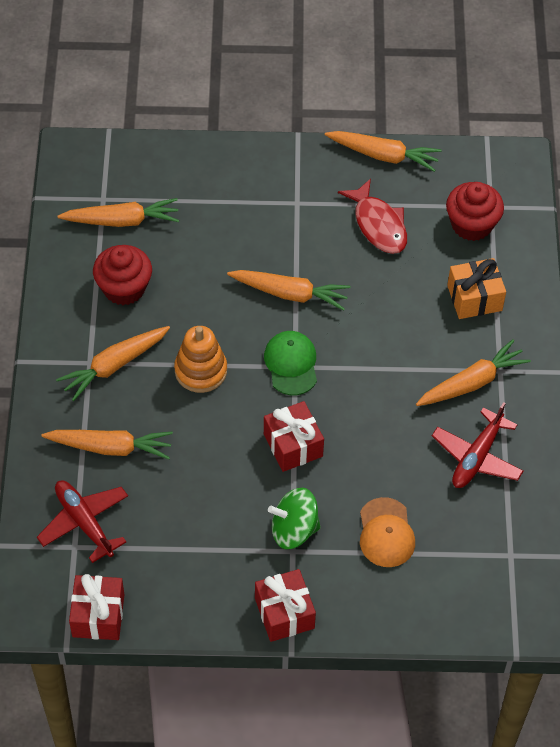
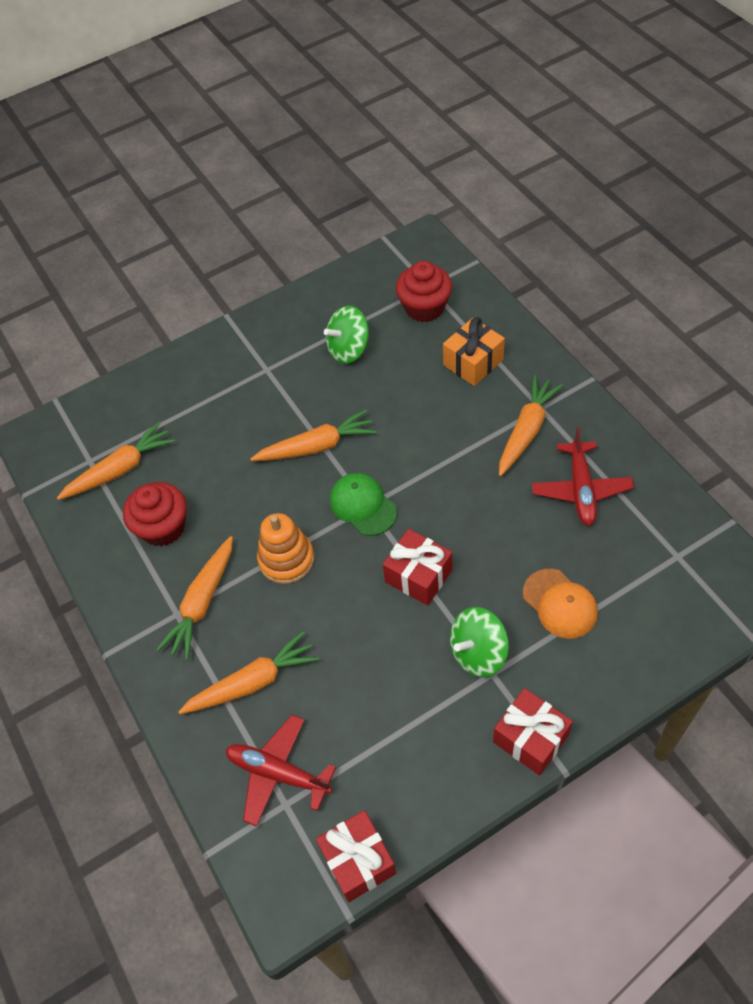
camera: 25 degrees left, 0 degrees up
(378, 225) = (349, 349): red fish -> green spinning top
(383, 155) = (311, 294): orange carrot -> none

